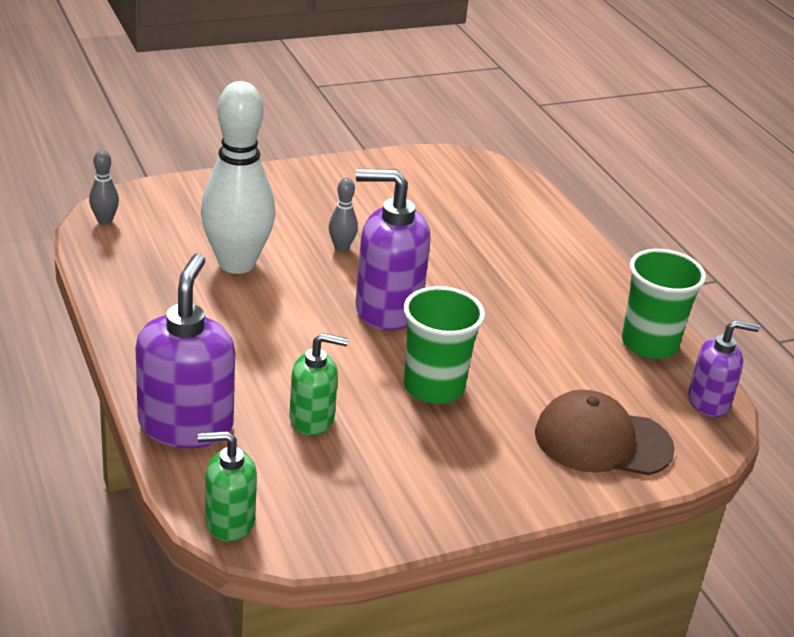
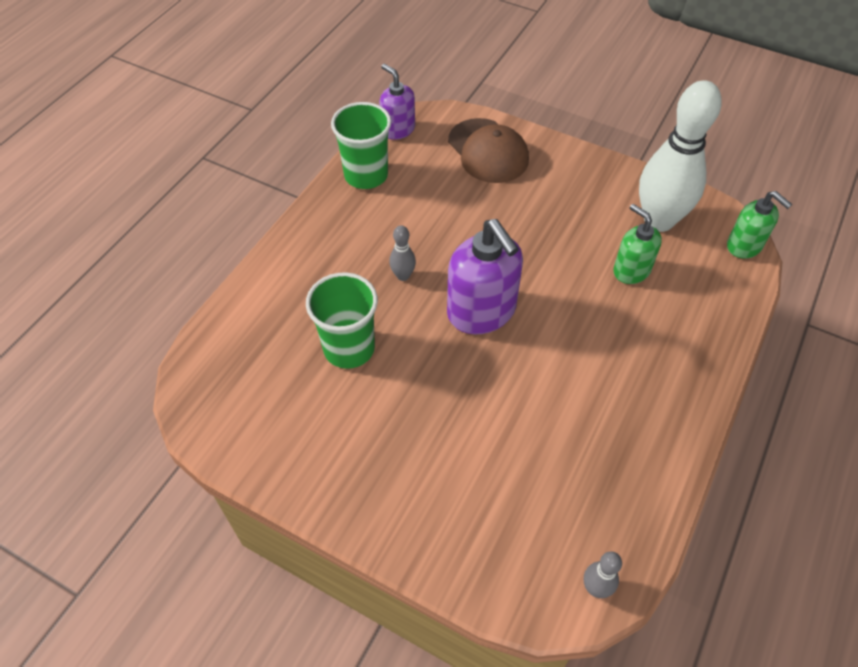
camera: 125 degrees left, 20 degrees up
(186, 425) = (715, 320): purple soap dispenser -> none
(236, 264) = (536, 437): white bowling pin -> white bowling pin (658, 220)
(341, 247) = (437, 391): grey bowling pin -> grey bowling pin (403, 276)
(434, 387) = (532, 239): green cup -> green cup (349, 348)

